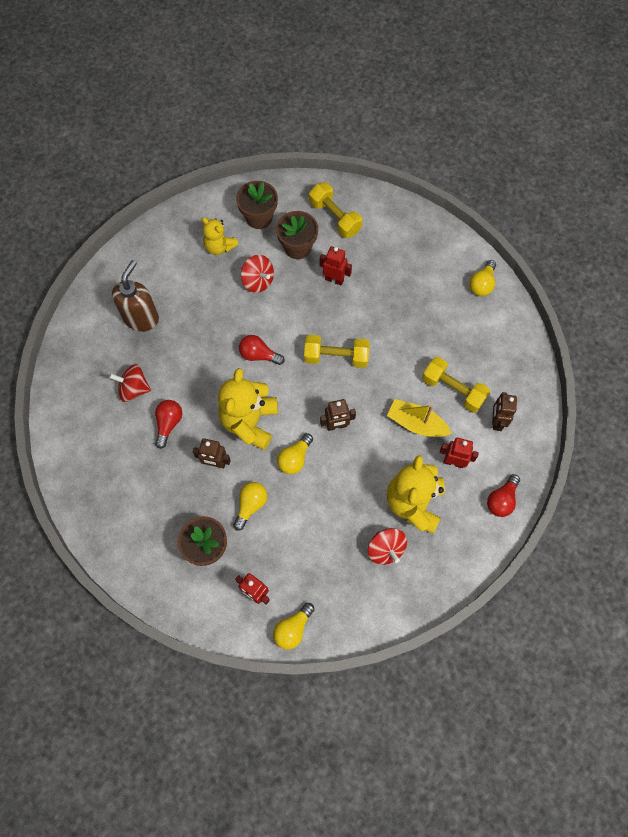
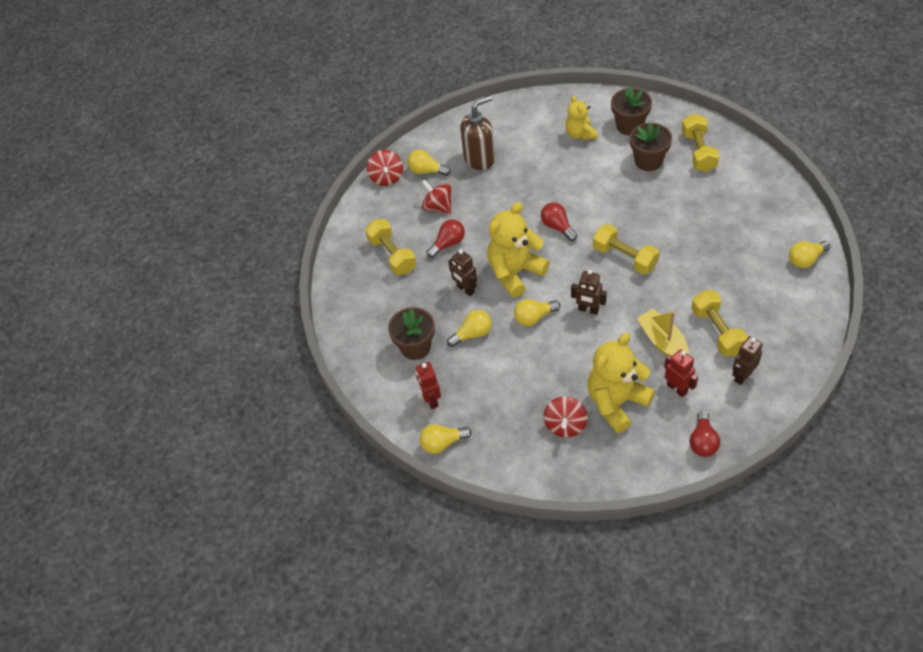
camera: 40 degrees right, 15 degrees down
(97, 355) = (426, 171): none -> yellow light bulb
(122, 464) = (392, 255): none -> yellow dumbbell
(258, 281) = (595, 172): red spinning top -> red spinning top (386, 177)
(334, 279) = (664, 198): red robot -> none
(501, 500) = (702, 441): red light bulb -> red light bulb turned 60 degrees counterclockwise

